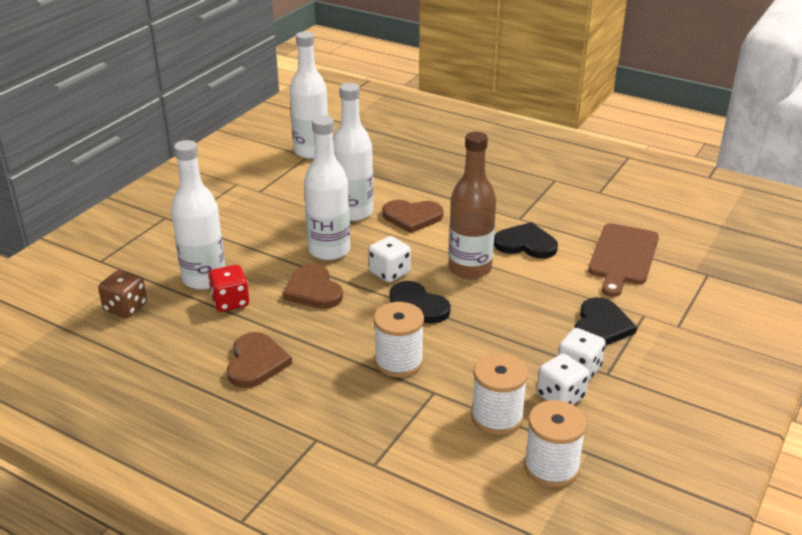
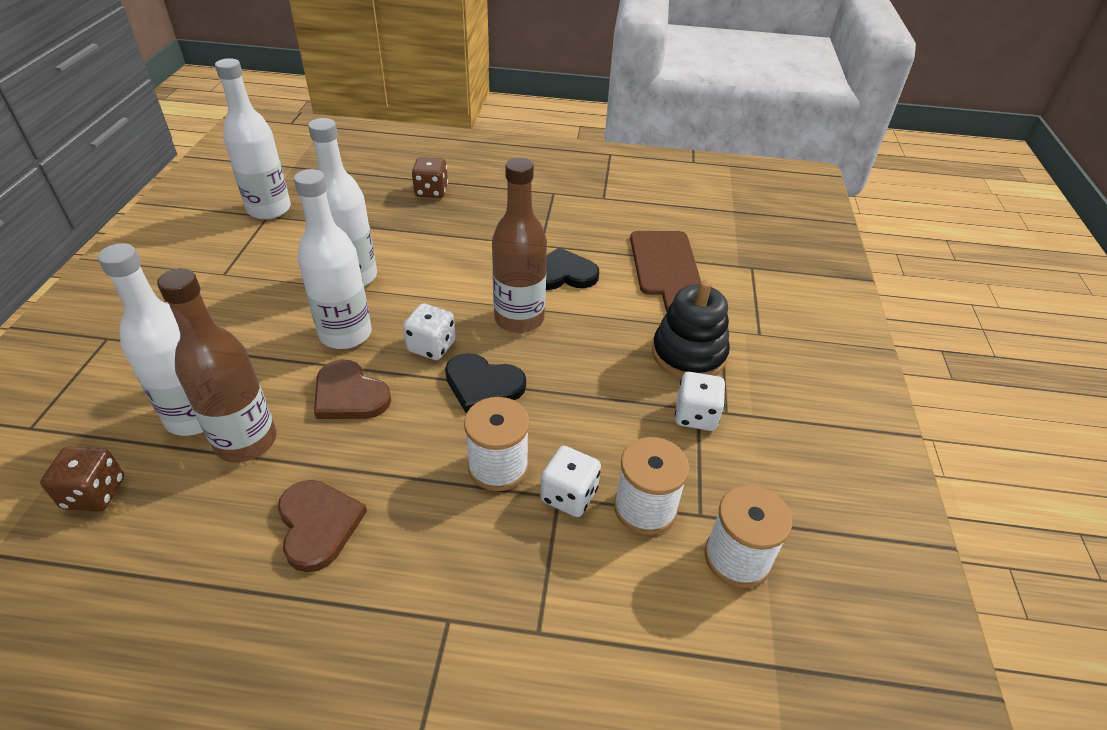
camera: 25 degrees left, 10 degrees up
(230, 302) = (246, 441): red dice -> brown bottle
(412, 217) = (425, 268): brown heart -> none
(447, 160) = (431, 191): none -> brown dice
(560, 396) = (696, 457): white dice -> white dice (569, 495)
(601, 326) = (688, 354): black heart -> black stacking toy

